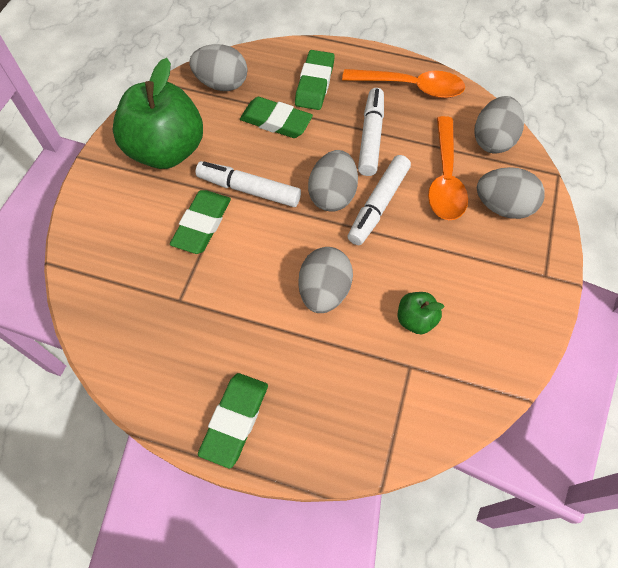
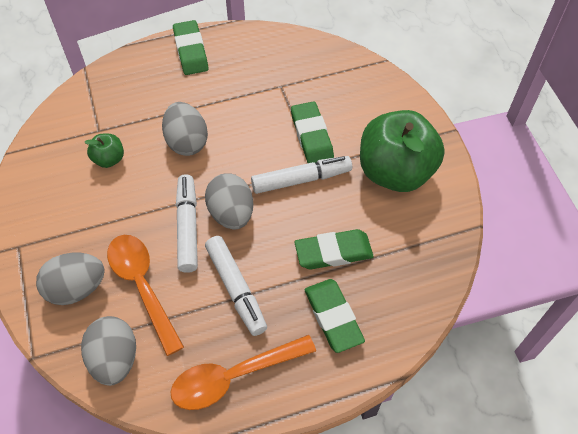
camera: 145 degrees right, 5 degrees down
(222, 84) = (417, 260): grey egg -> none

